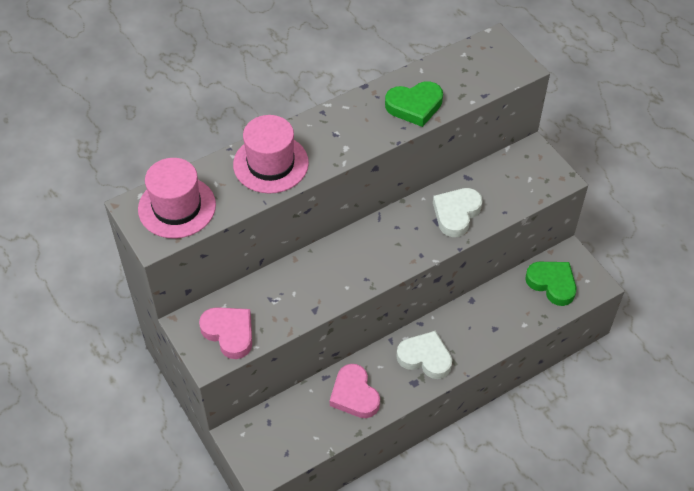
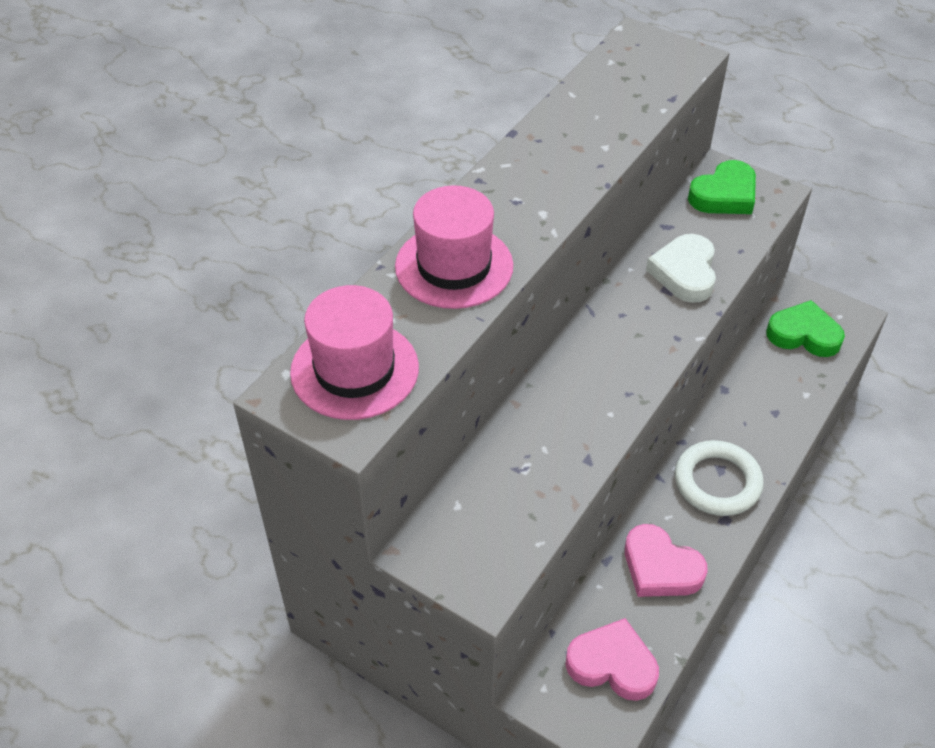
camera: 25 degrees left, 5 degrees down
(229, 333) = (490, 539): pink heart -> pink heart (612, 664)
(414, 106) = (595, 136): green heart -> green heart (724, 195)
(425, 357) = (717, 482): white heart -> white ring

